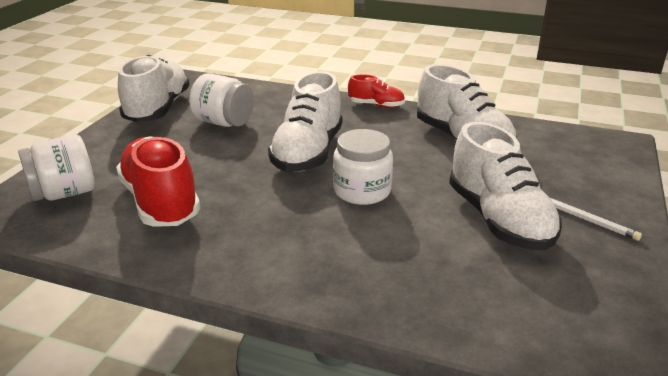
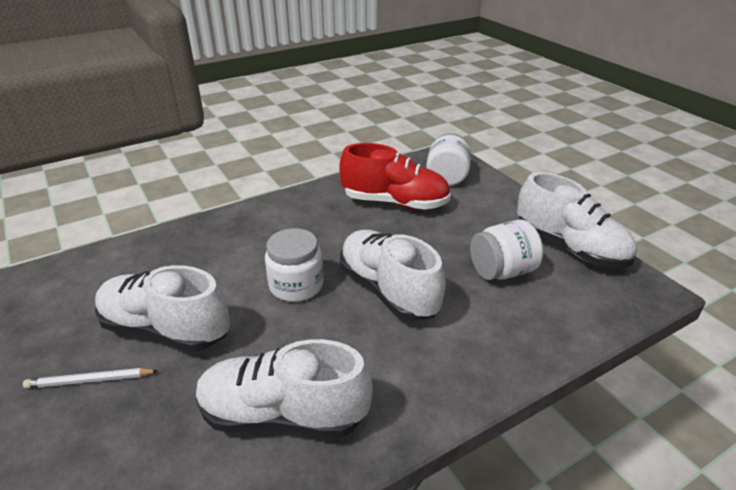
camera: 130 degrees right, 5 degrees up
(376, 105) = (445, 405): red shoe -> none

